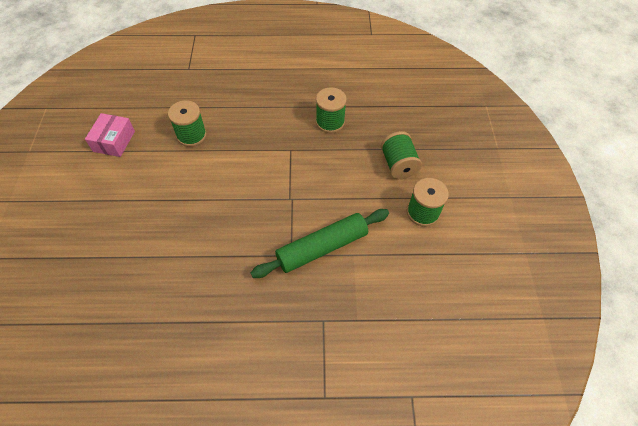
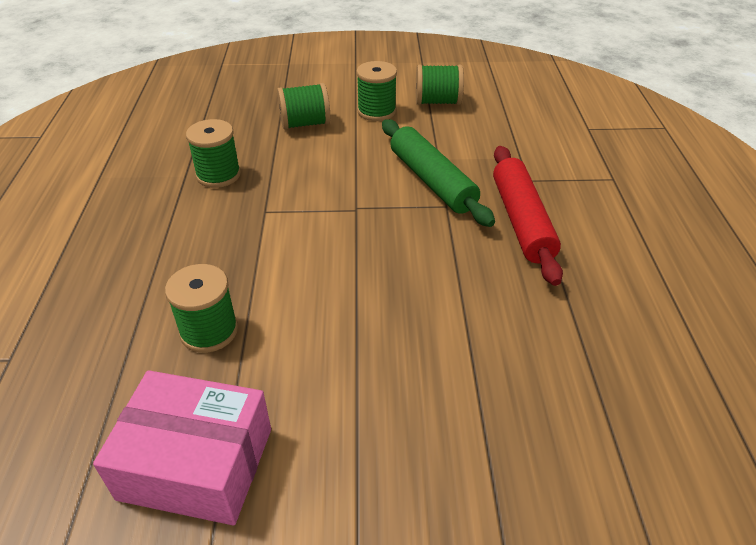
camera: 90 degrees left, 15 degrees down
(114, 141) = (196, 463): pink box -> pink box, size x1.56
(269, 306) = (522, 221): none -> red rolling pin
(445, 261) = (437, 102): none -> green spool

